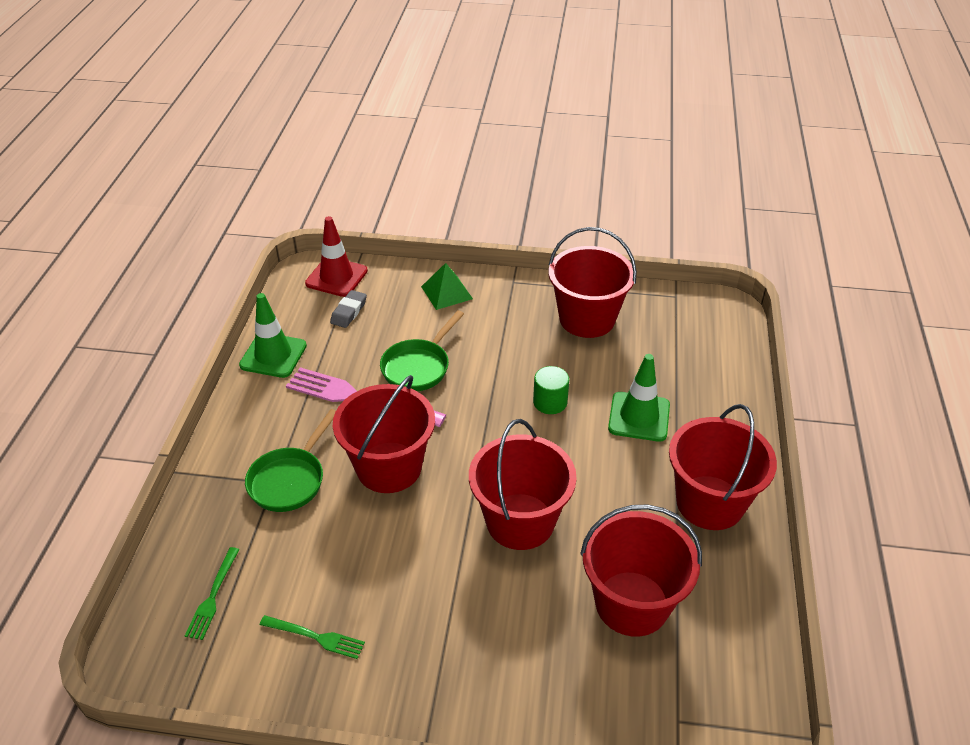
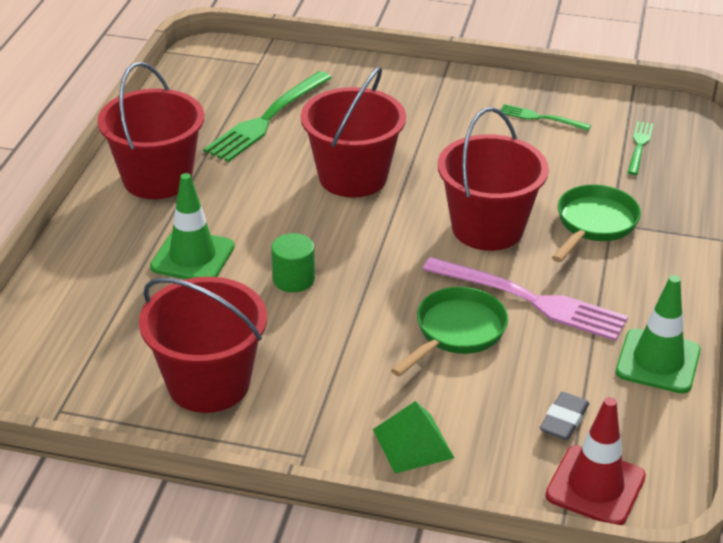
camera: 175 degrees left, 5 degrees down
(632, 603) = (266, 120): red bucket -> green fork

